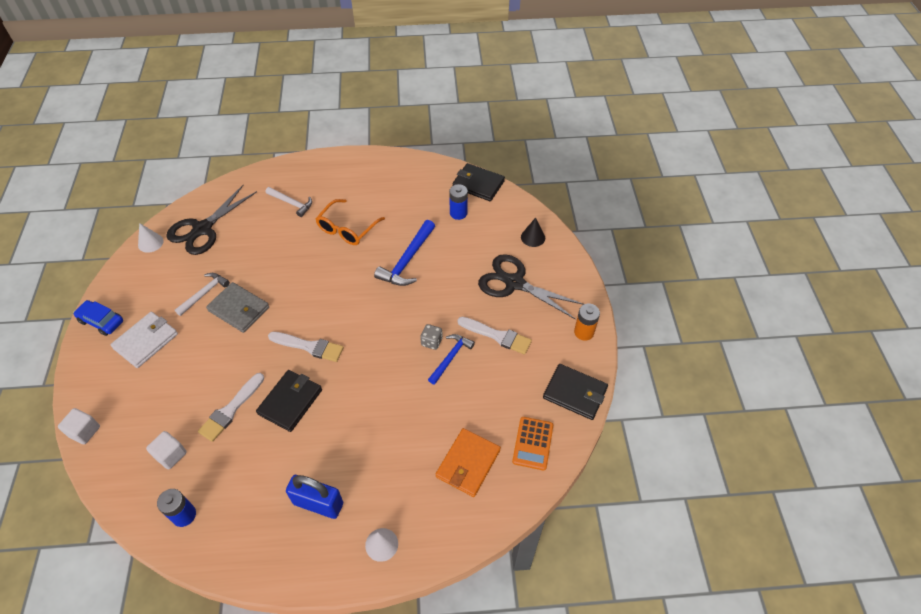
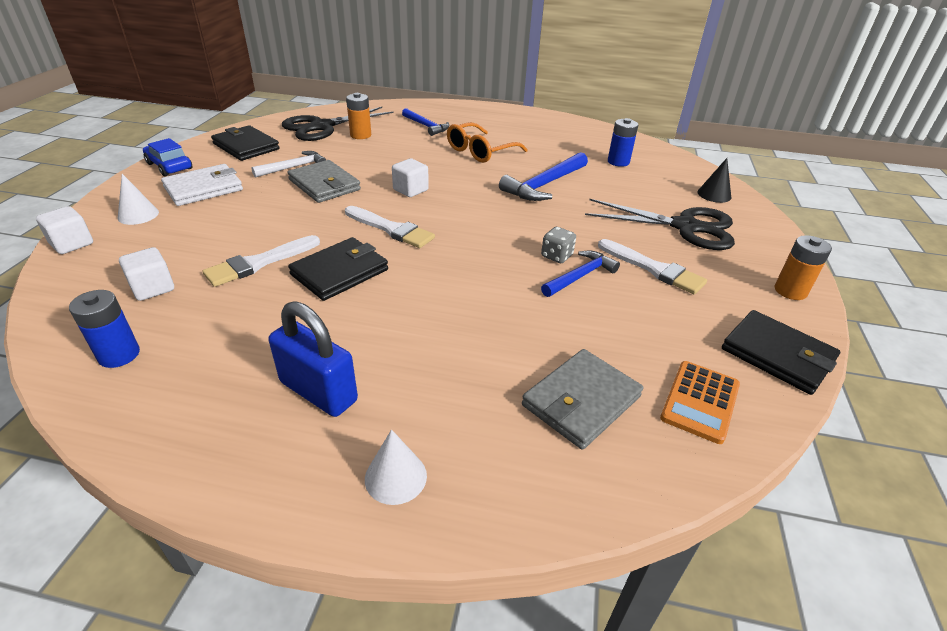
camera: 15 degrees right, 15 degrees down
(150, 243) = (263, 126): white cone -> white cone (138, 215)
(241, 232) = (360, 135): none -> orange battery
(291, 203) = (426, 126): white hammer -> blue hammer
(308, 296) = (410, 190): none -> white cube
(468, 463) = (581, 401): orange wallet -> grey wallet
(478, 184) = (647, 146): black wallet -> black wallet (246, 146)
(514, 283) = (685, 227): black scissors -> black scissors turned 150 degrees clockwise

